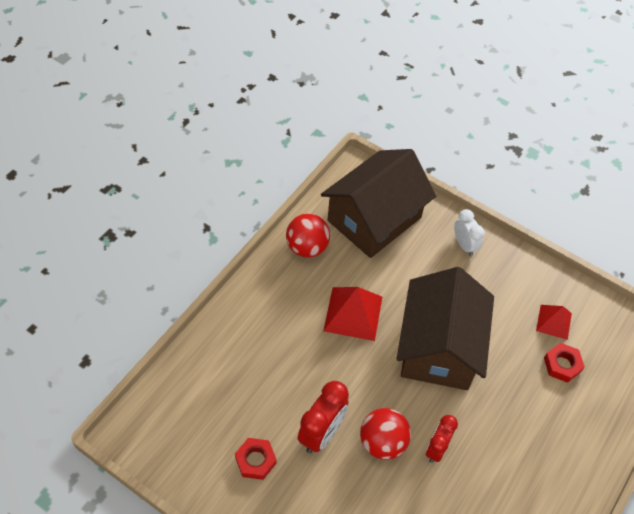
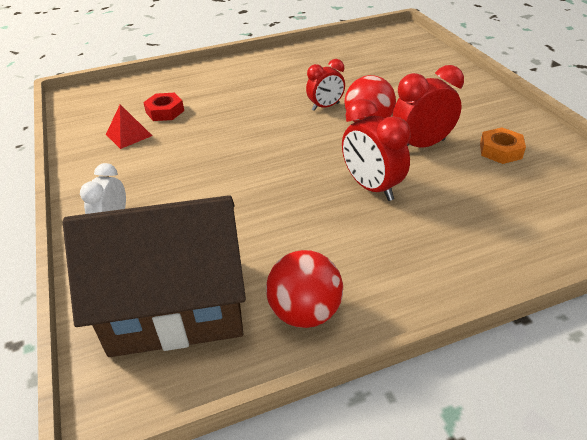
camera: 140 degrees left, 15 degrees down
(255, 460) = (500, 151): red nut -> orange nut
(330, 360) = (371, 187): none -> red clock
(353, 313) = (310, 215): red pyramid -> none
(439, 347) = (251, 157): brown house -> none

